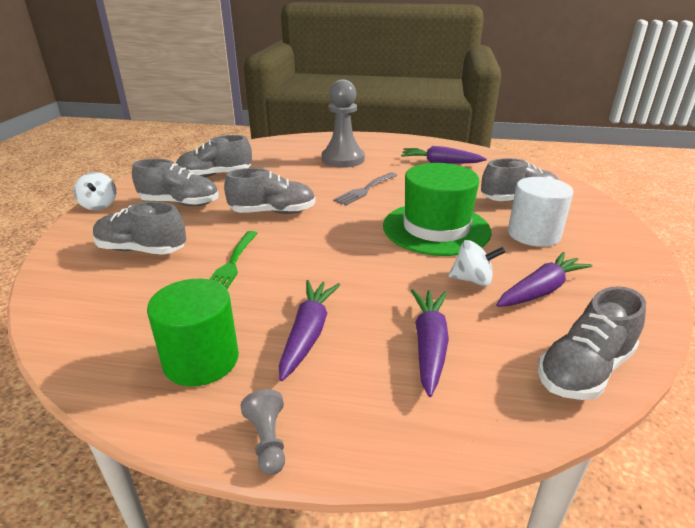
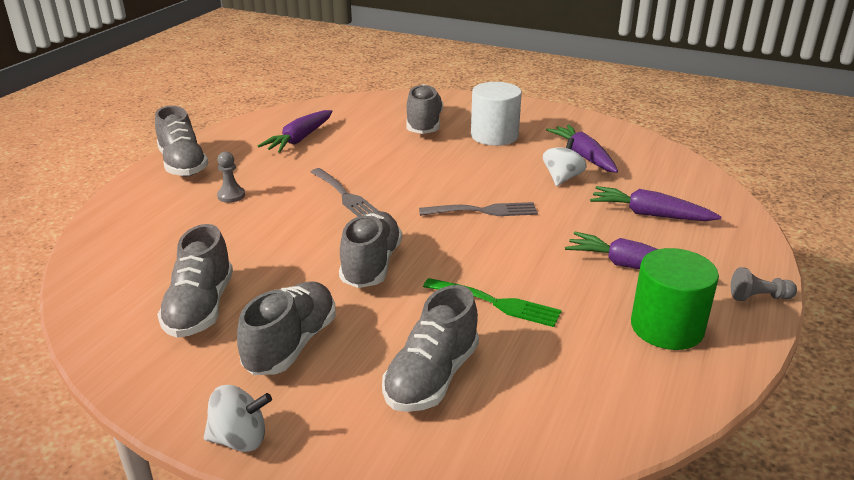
camera: 75 degrees left, 0 degrees up
(343, 159) = (231, 196): grey pawn -> grey pawn, size x0.43
(375, 245) = (484, 211): none -> grey fork
(436, 228) = (463, 174): green hat -> none
(584, 370) = (678, 167): grey shoe -> grey shoe (183, 164)

